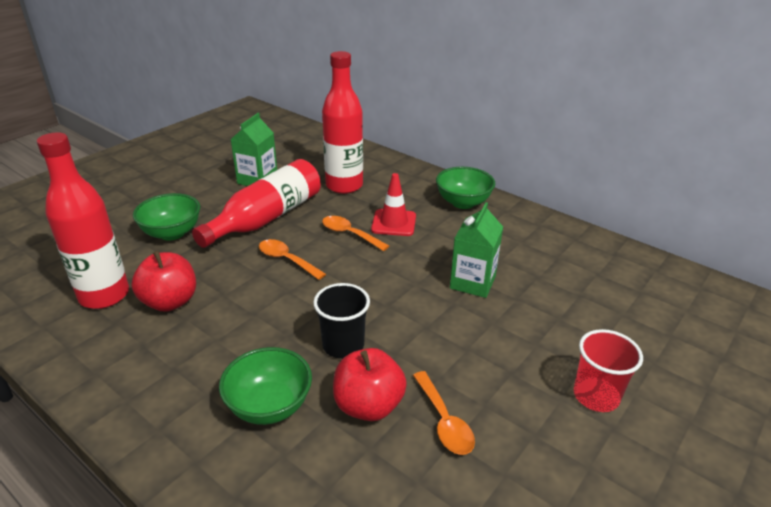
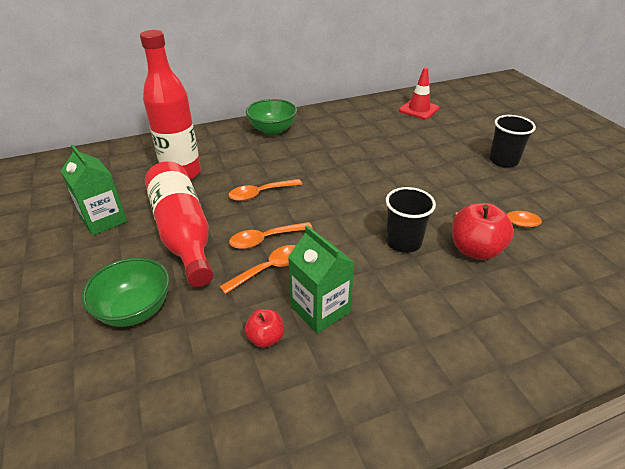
camera: 60 degrees left, 5 degrees up
(104, 295) = (207, 397): red bottle -> none
(170, 302) = (265, 338): red apple -> red apple, size x0.56
(250, 275) = (269, 269): none -> orange spoon
(269, 406) = (453, 303): green bowl -> none
(394, 223) = (267, 168): red traffic cone -> red traffic cone (419, 109)
(472, 282) = (371, 161): green carton -> green carton (320, 309)
(596, 396) = (503, 161): red cup -> black cup

